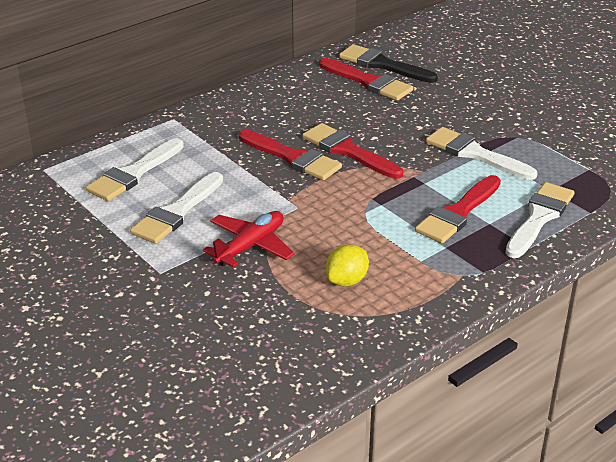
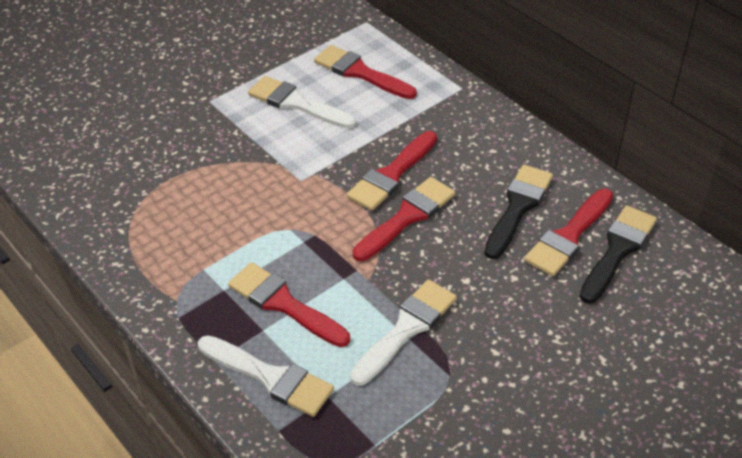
camera: 90 degrees right, 10 degrees up
(133, 174) = (360, 72): white brush -> red brush
(250, 246) = (240, 151): red plane -> none
(336, 100) = (518, 207): none -> black brush
(347, 281) = (180, 215): yellow lemon -> none

